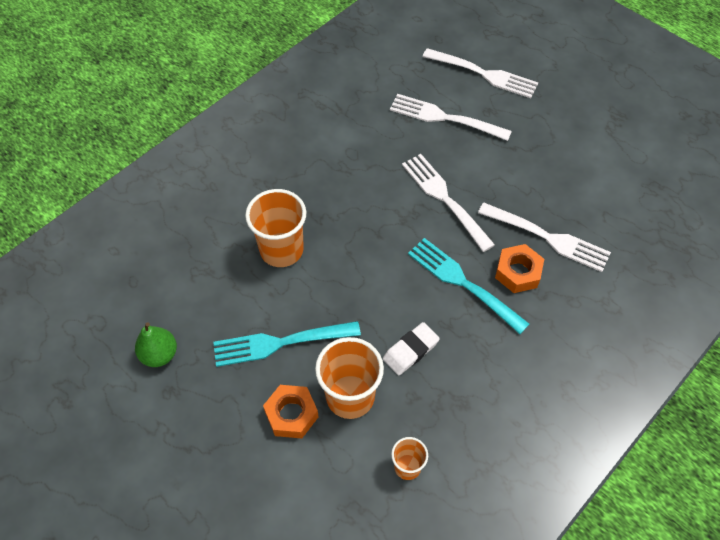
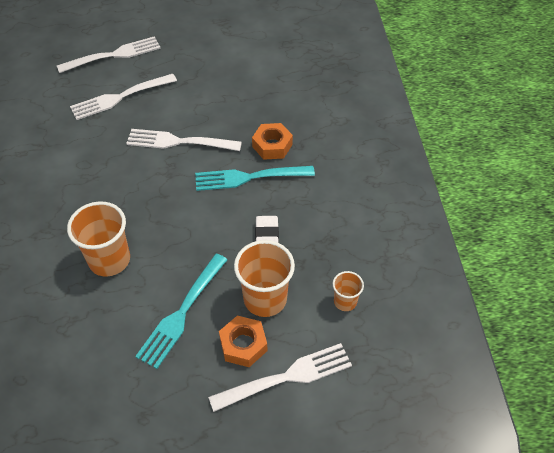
camera: 50 degrees left, 5 degrees down
(159, 354) = (105, 403): green pear -> none
(548, 238) = (265, 114): white fork -> white fork (287, 377)

